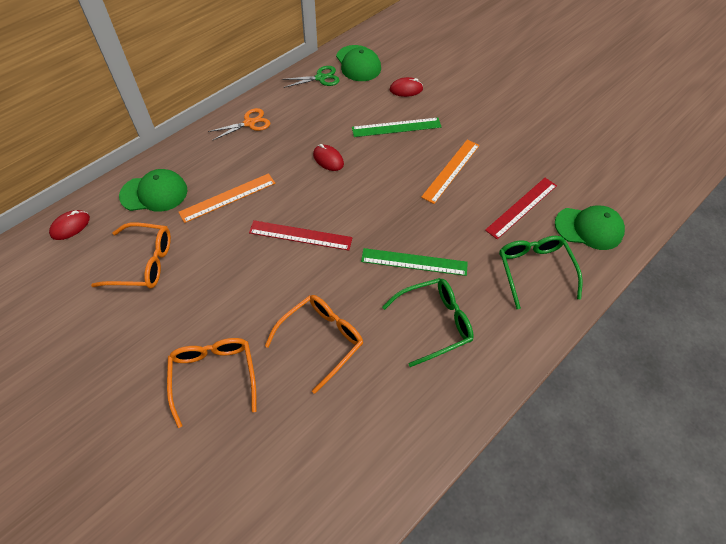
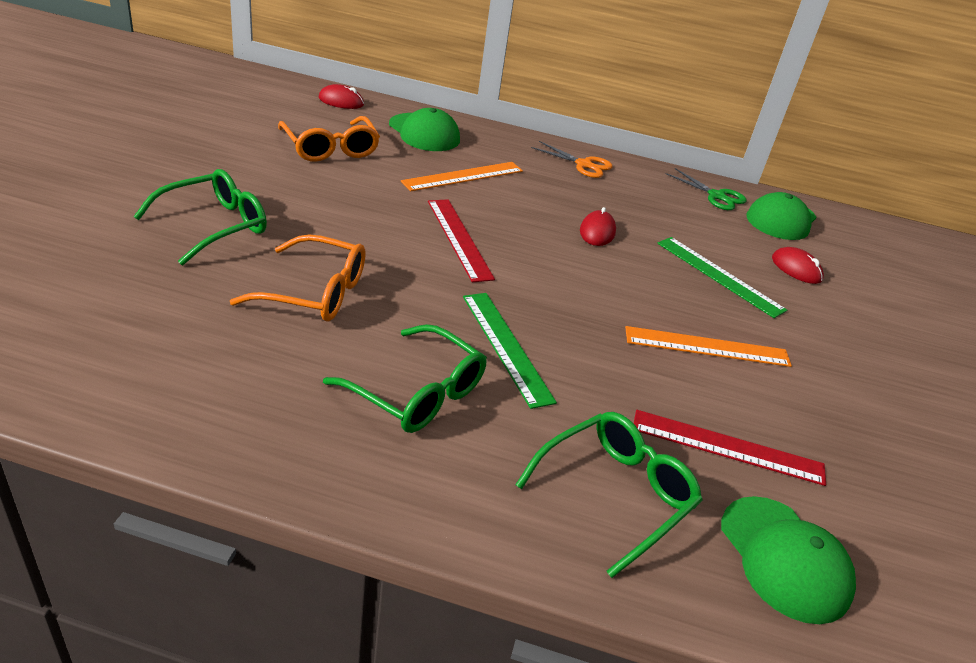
camera: 55 degrees right, 20 degrees down
(214, 376) = (214, 226): orange glasses -> green glasses
(228, 197) = (463, 176): orange ruler -> orange ruler turned 60 degrees counterclockwise

